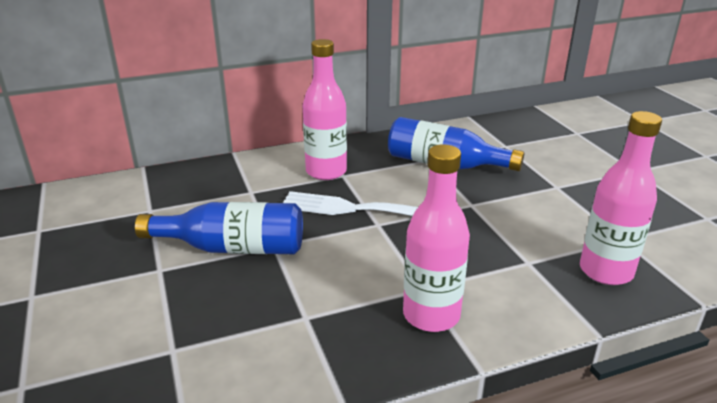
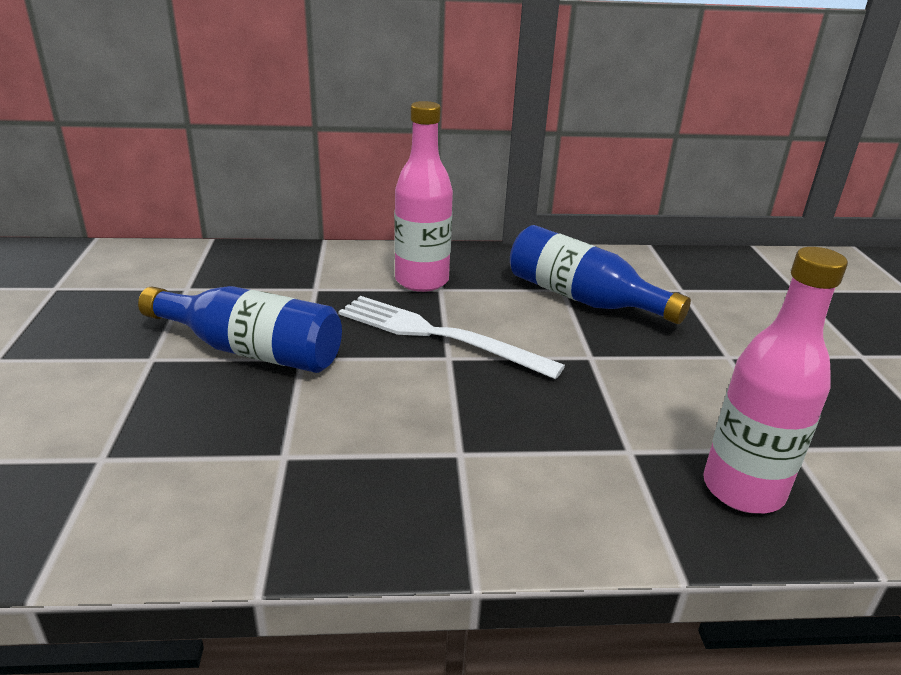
camera: 15 degrees right, 0 degrees up
(431, 315) = (450, 492): pink bottle -> none

